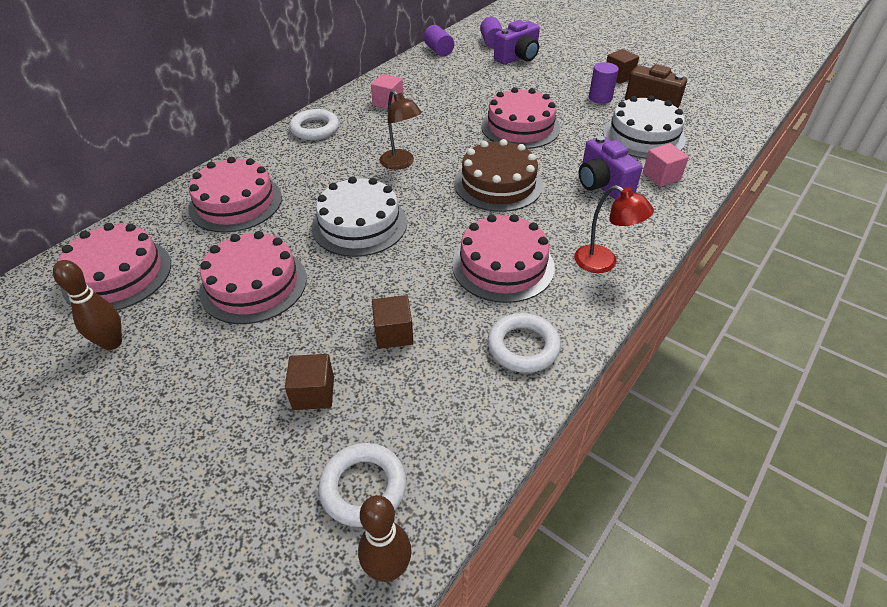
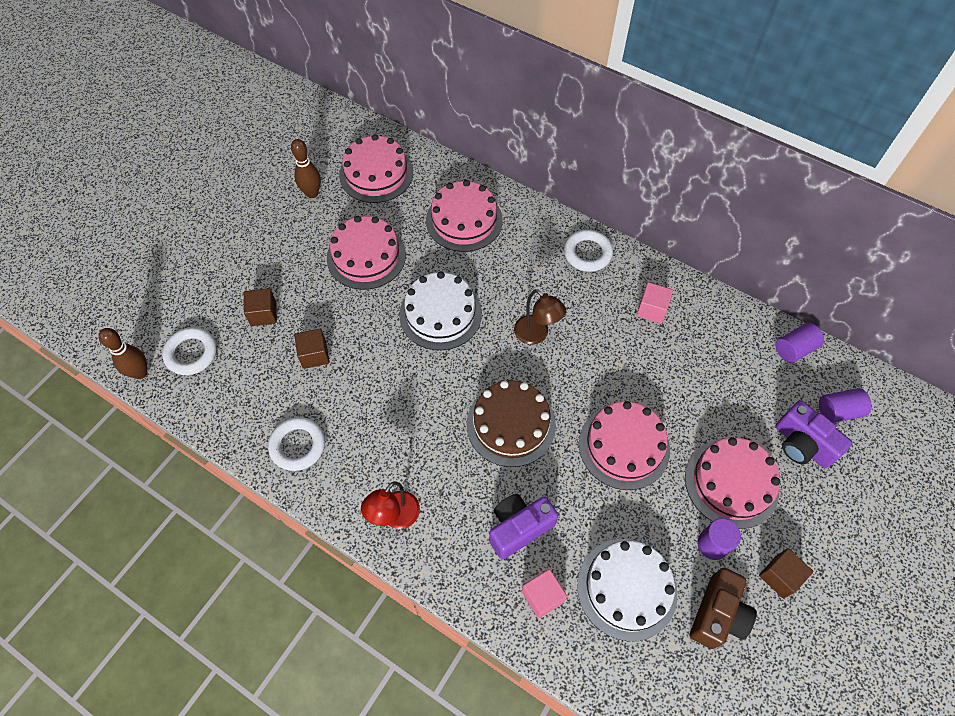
camera: 85 degrees right, 15 degrees up
(401, 163) = (536, 335): brown lamp -> brown lamp turned 90 degrees counterclockwise
(503, 265) = (390, 430): pink cake -> pink cake (731, 483)

